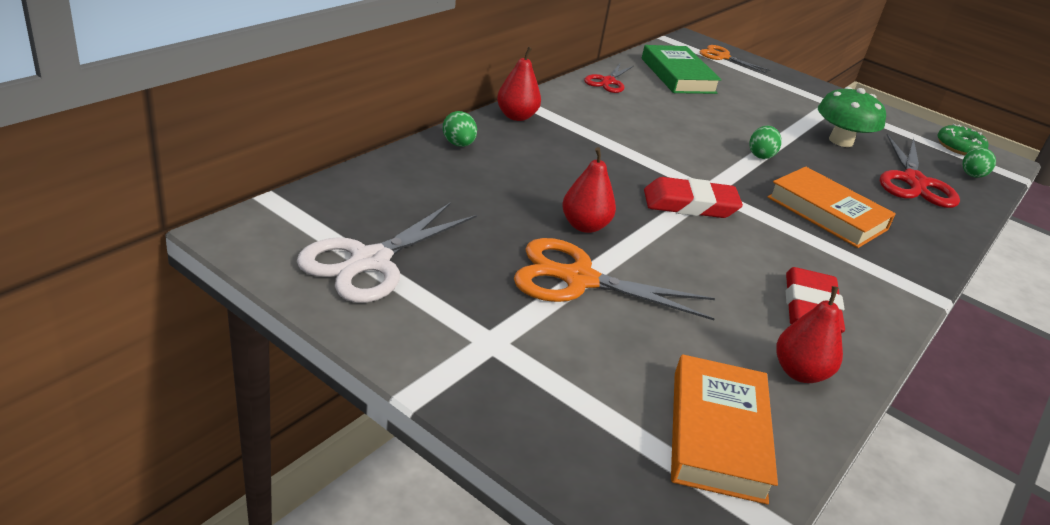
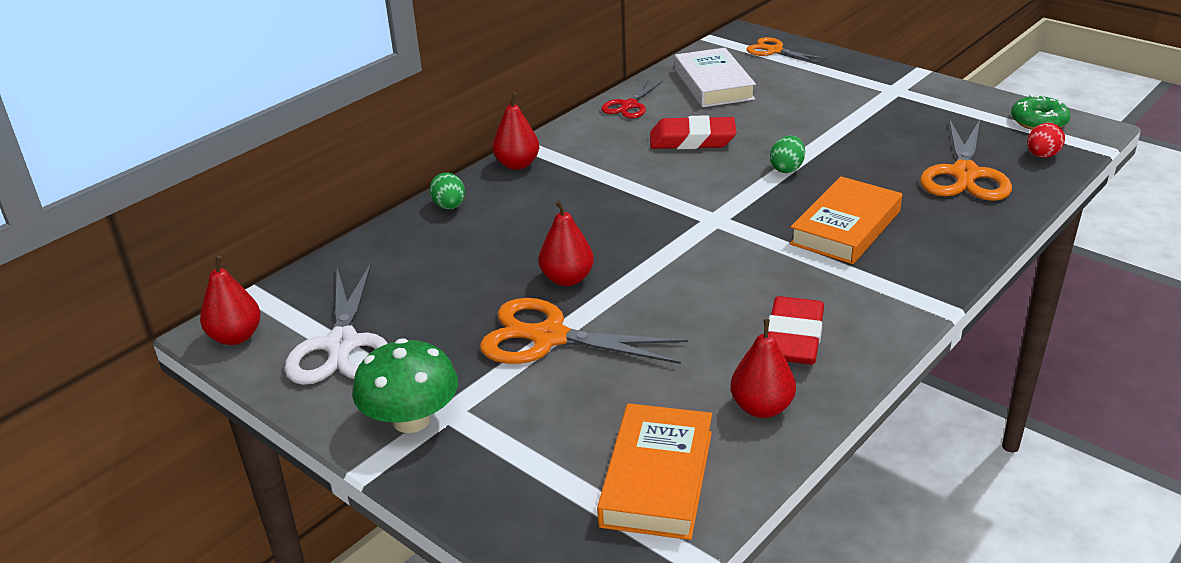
camera: 10 degrees right, 0 degrees up
(257, 240) = (236, 337): none -> red pear
(371, 261) = (342, 345): white scissors -> white scissors turned 45 degrees counterclockwise
(678, 76) = (713, 84): green book -> white book
(690, 204) = (689, 239): red eraser -> red eraser (692, 140)
(827, 213) = (845, 227): orange book -> orange book turned 75 degrees clockwise
(841, 141) = (890, 136): green mushroom -> green mushroom (411, 420)
(914, 182) = (965, 174): red scissors -> orange scissors
(972, 176) = (1042, 156): green egg -> red egg

